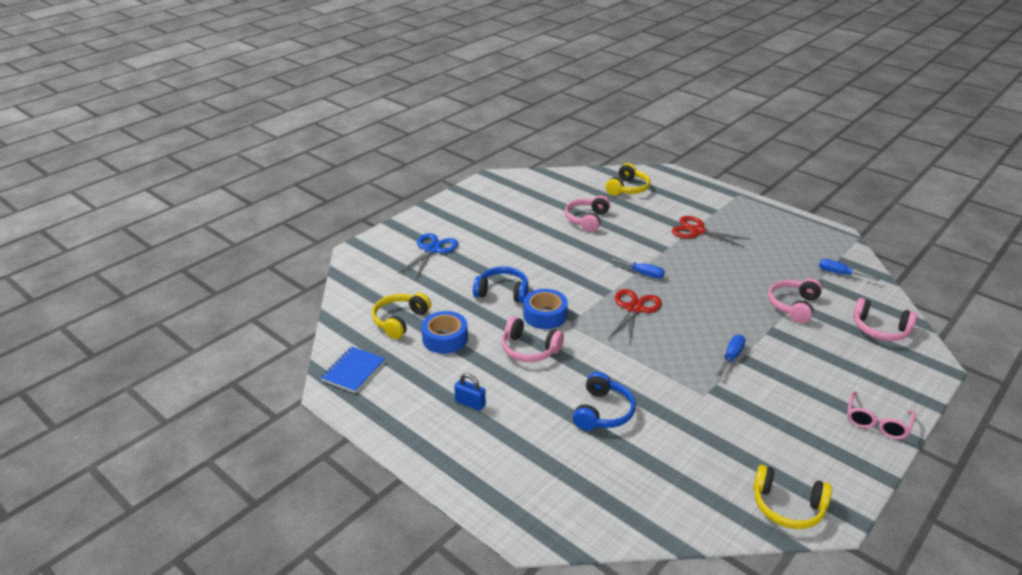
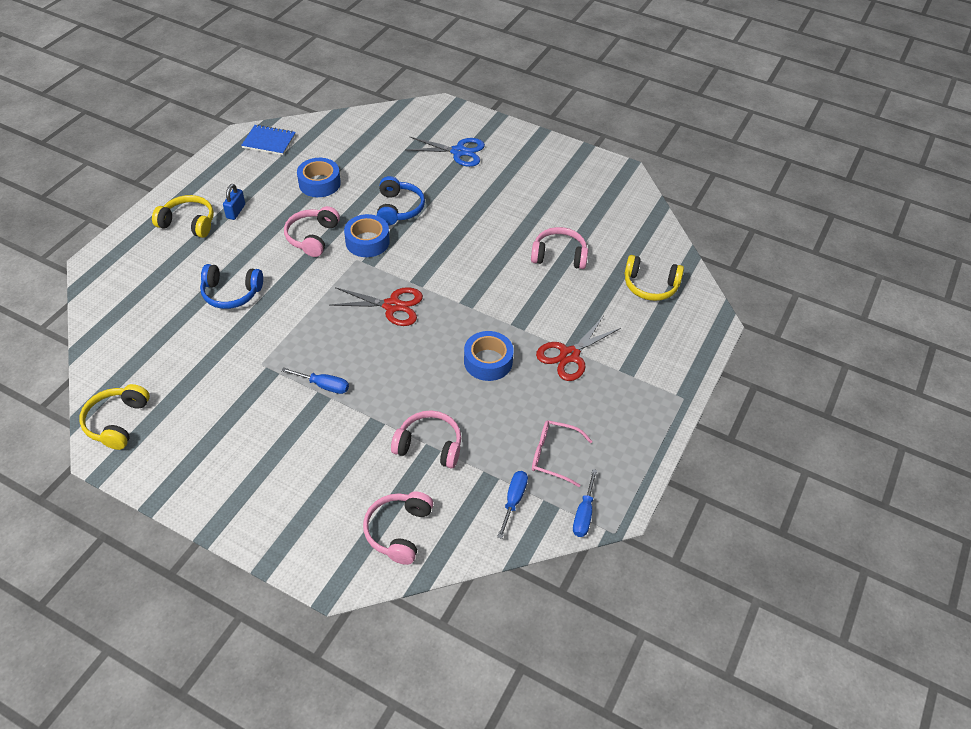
camera: 75 degrees right, 15 degrees up
(400, 321) = (340, 153): yellow headphones -> yellow headphones (188, 223)
(642, 273) = (460, 309): blue screwdriver -> blue screwdriver (584, 514)
(697, 231) = (569, 355): red scissors -> red scissors turned 150 degrees counterclockwise
(703, 267) = (488, 361): none -> blue tape
(876, 423) = (230, 505): pink glasses -> pink glasses (553, 456)

